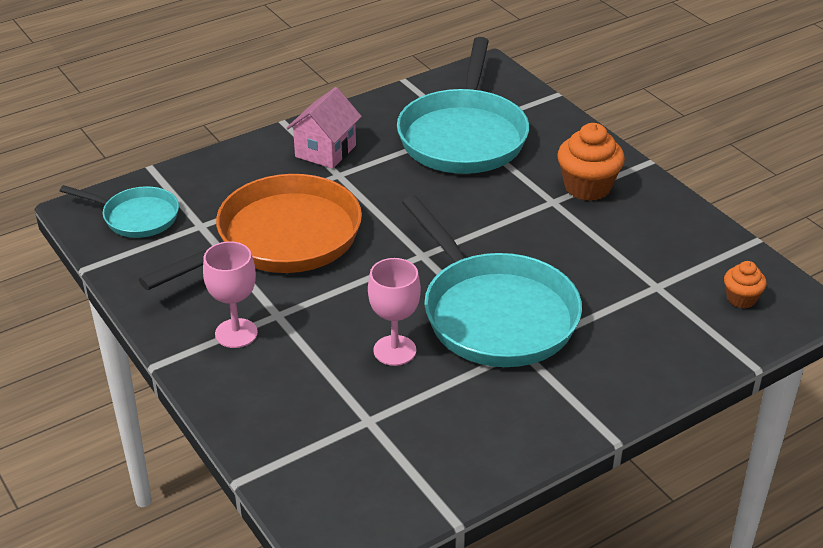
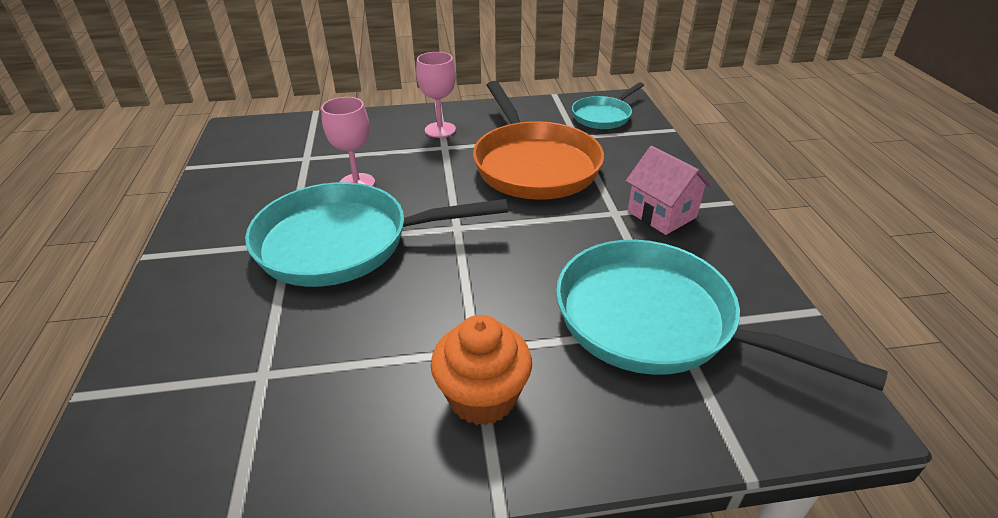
camera: 115 degrees right, 0 degrees up
(741, 299) = (161, 448): orange cupcake -> none

